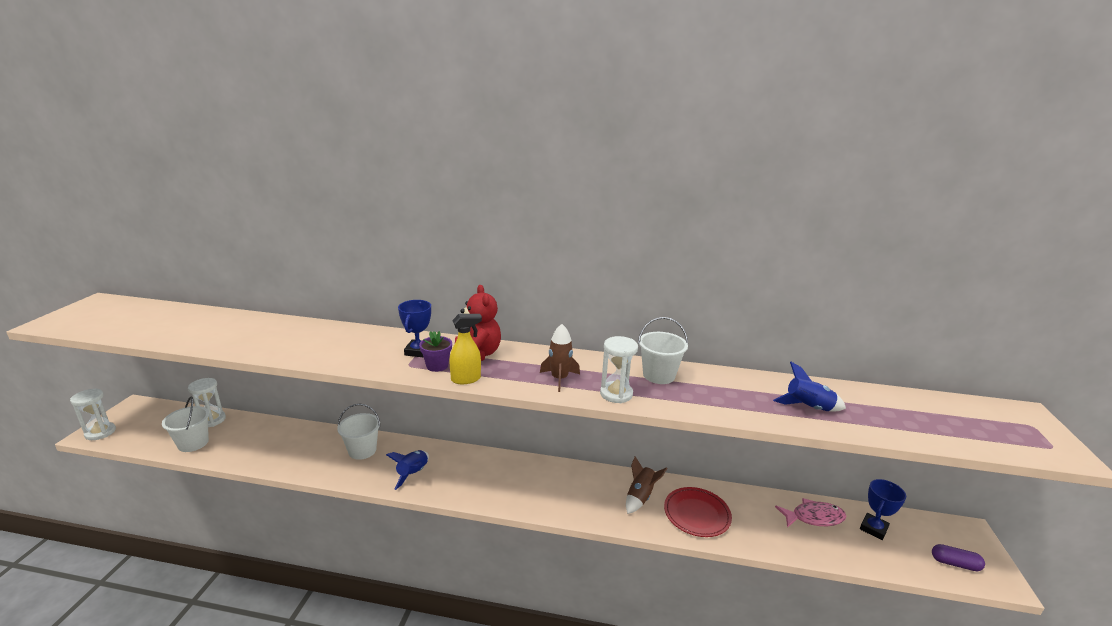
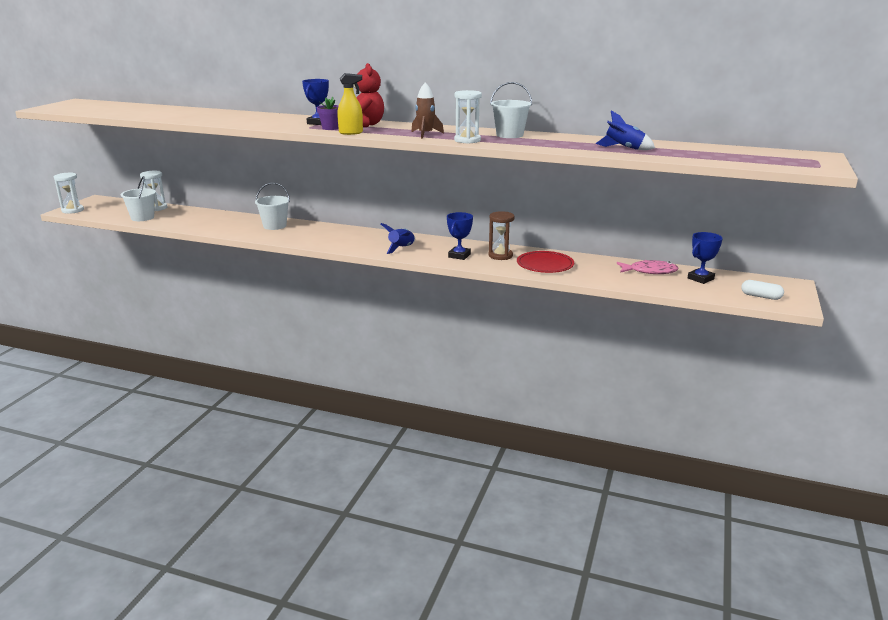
camera: 10 degrees right, 0 degrees up
(413, 474) = (313, 237): blue rocket -> blue rocket (401, 248)
(594, 501) = (459, 256): none -> blue trophy
(640, 497) = (500, 256): brown rocket -> brown hourglass
(955, 563) = (761, 296): purple capsule -> white capsule

